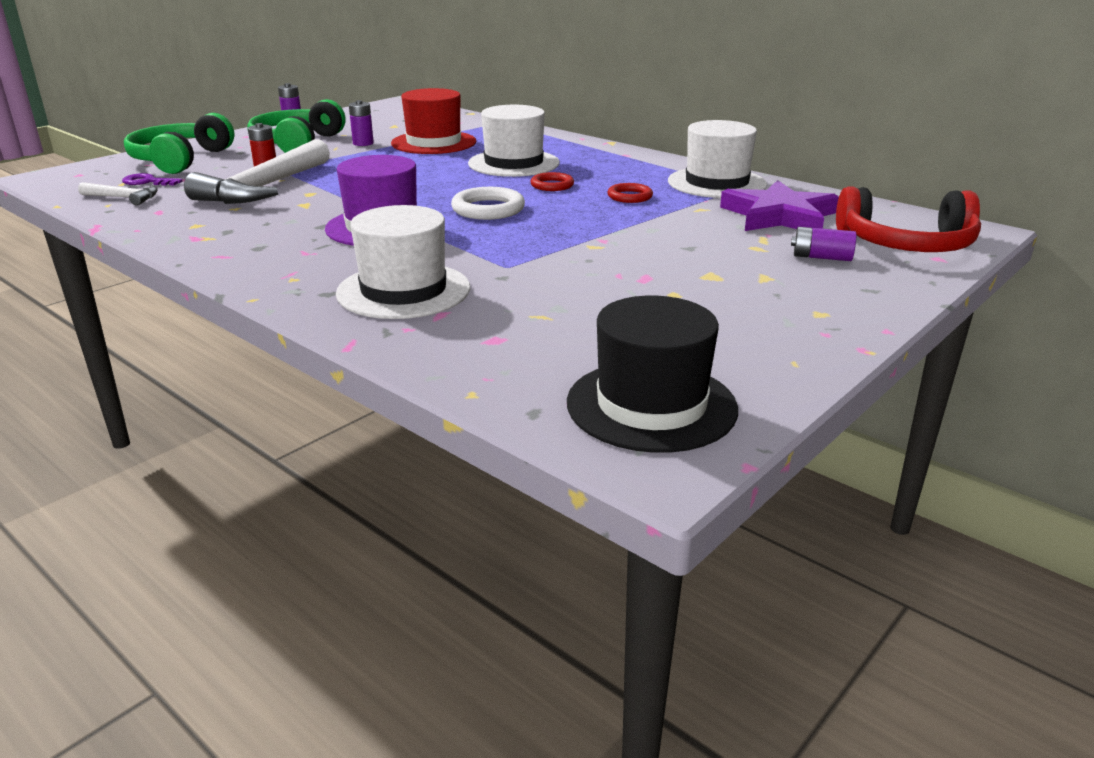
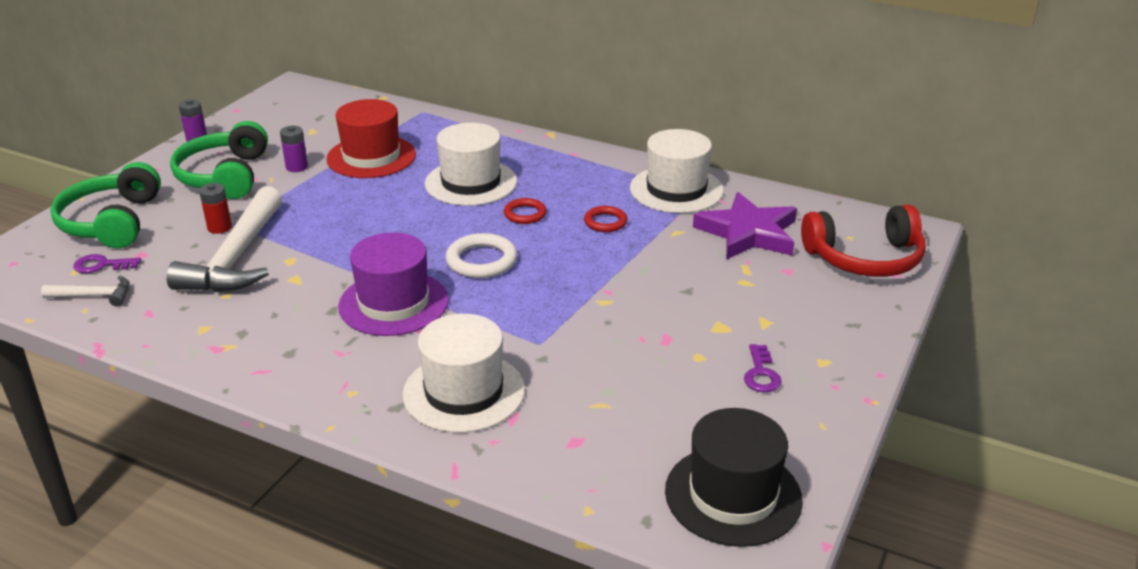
camera: 15 degrees left, 5 degrees up
(739, 314) = (761, 374): none -> purple key
(821, 257) = (802, 287): purple battery -> none

